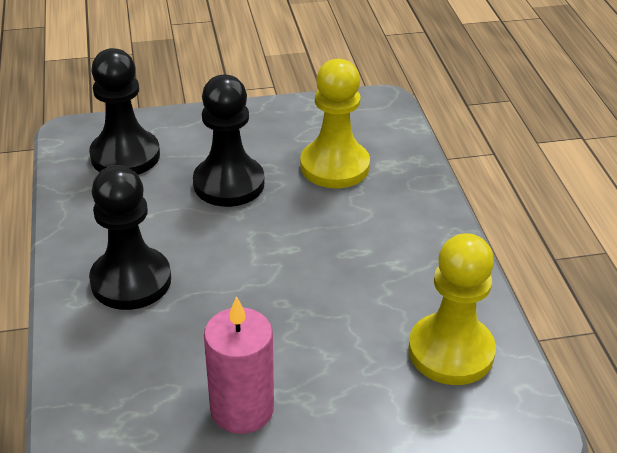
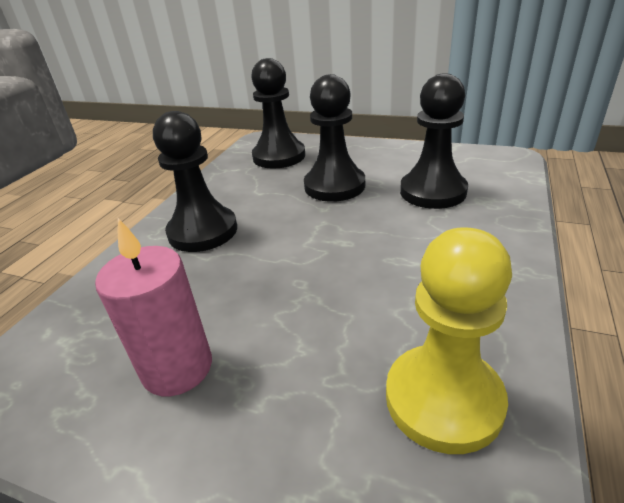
camera: 35 degrees right, 5 degrees down
(334, 166) = (433, 192): yellow pawn -> black pawn

